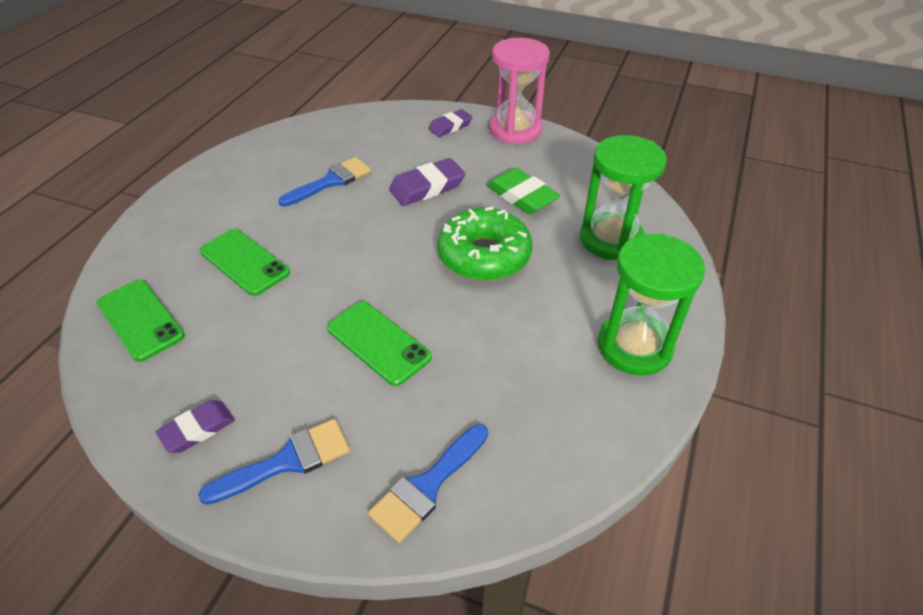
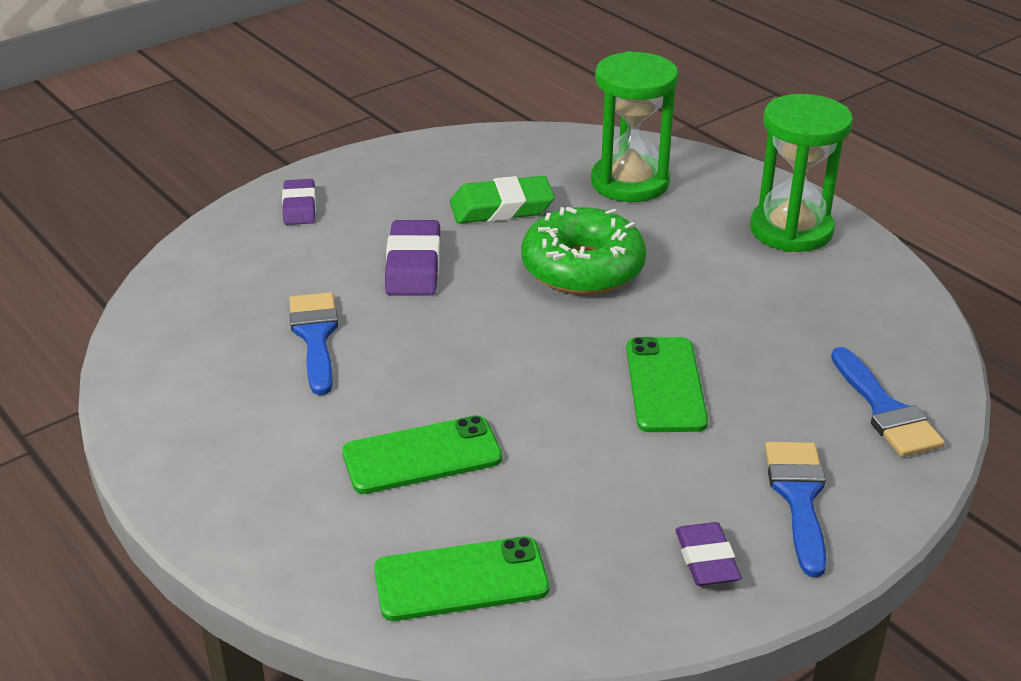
camera: 60 degrees left, 10 degrees down
(378, 343) = (665, 385): green phone -> green phone turned 75 degrees counterclockwise
(515, 130) = (365, 166): pink hourglass -> none

